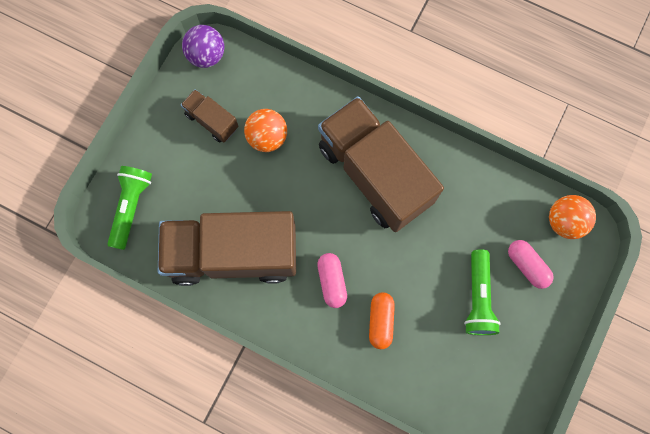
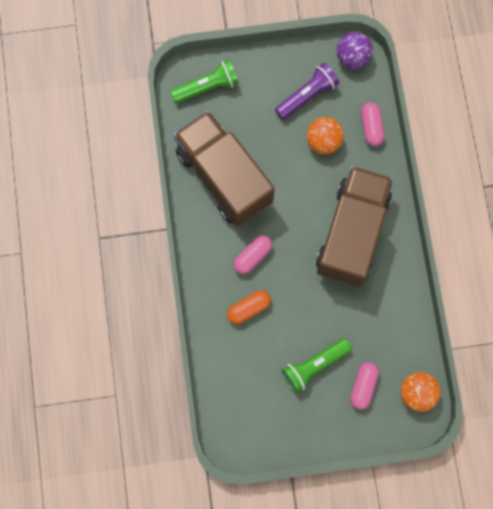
camera: 55 degrees right, 0 degrees up
(212, 121) = (307, 96): brown truck -> purple flashlight
(286, 86) = (371, 127): none -> pink capsule

